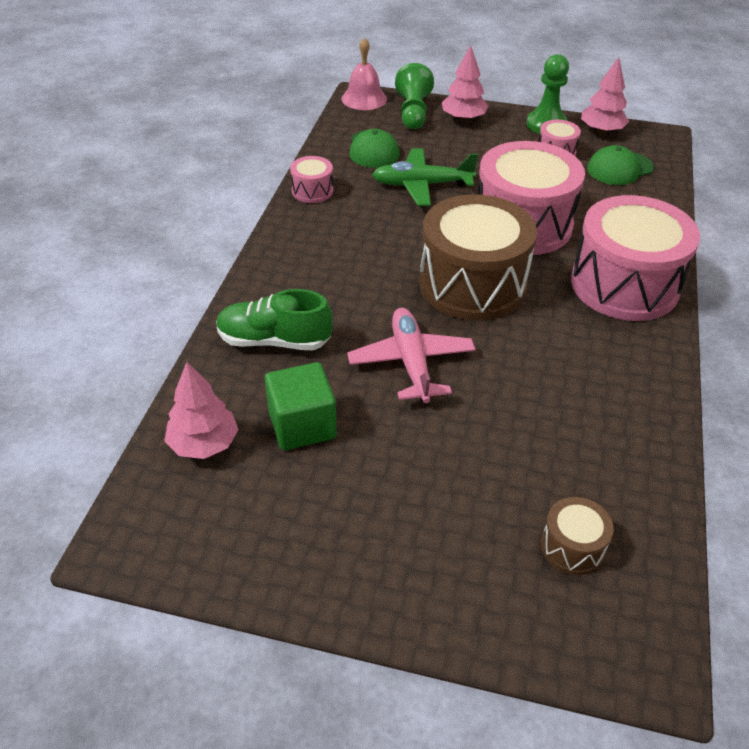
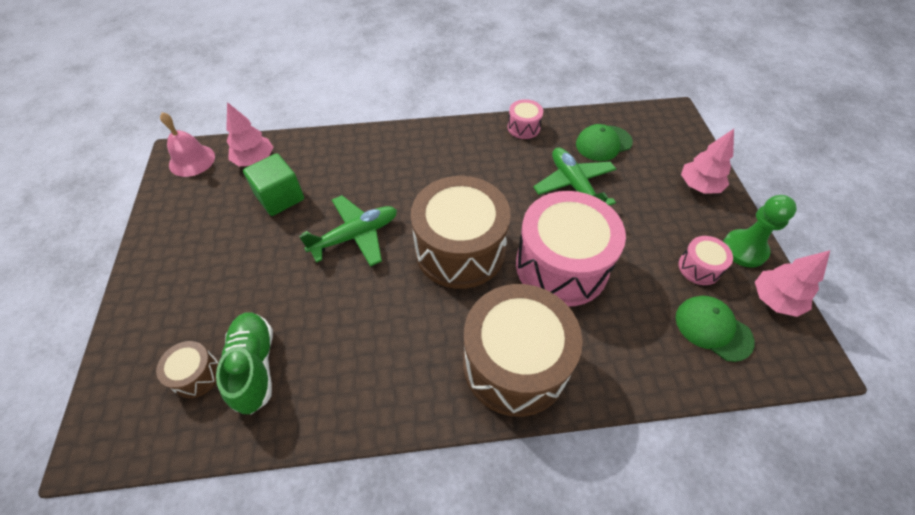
camera: 70 degrees right, 10 degrees up
(274, 341) = (352, 160): green shoe -> green shoe (254, 366)
(364, 98) = (674, 116): pink bell -> pink bell (192, 160)
(411, 362) = (356, 235): pink plane -> green plane
(413, 112) = (679, 151): green pawn -> none
(624, 285) = (515, 364): pink drum -> brown drum

